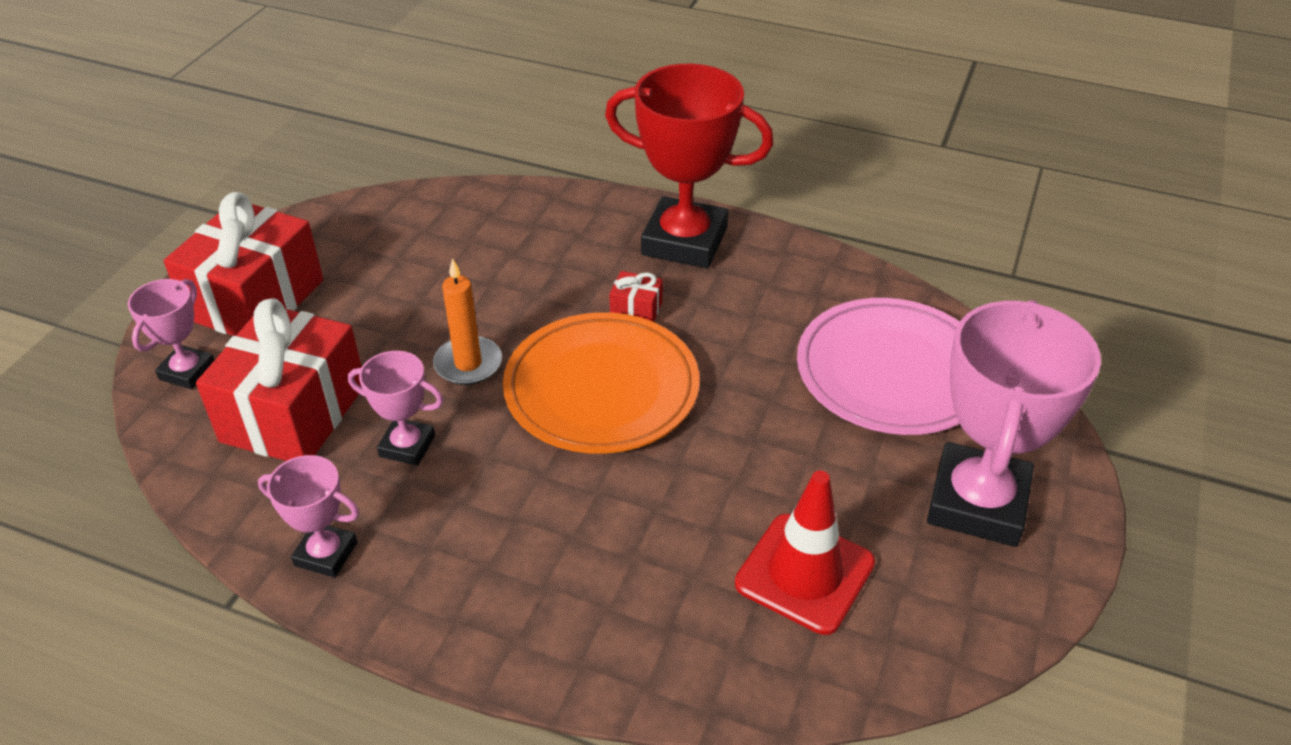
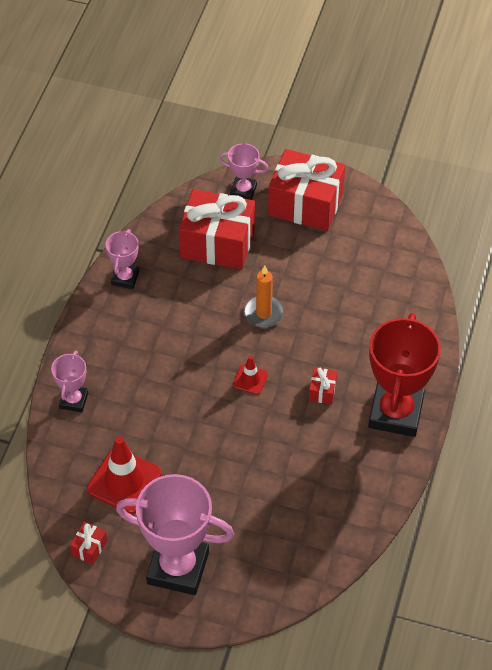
camera: 85 degrees right, 10 degrees up
(407, 446) = (198, 297): pink trophy -> pink trophy (73, 400)
(601, 389) = (250, 379): orange plate -> red traffic cone
(891, 372) = (281, 530): pink plate -> none
(953, 634) = (89, 548): none -> red gift

